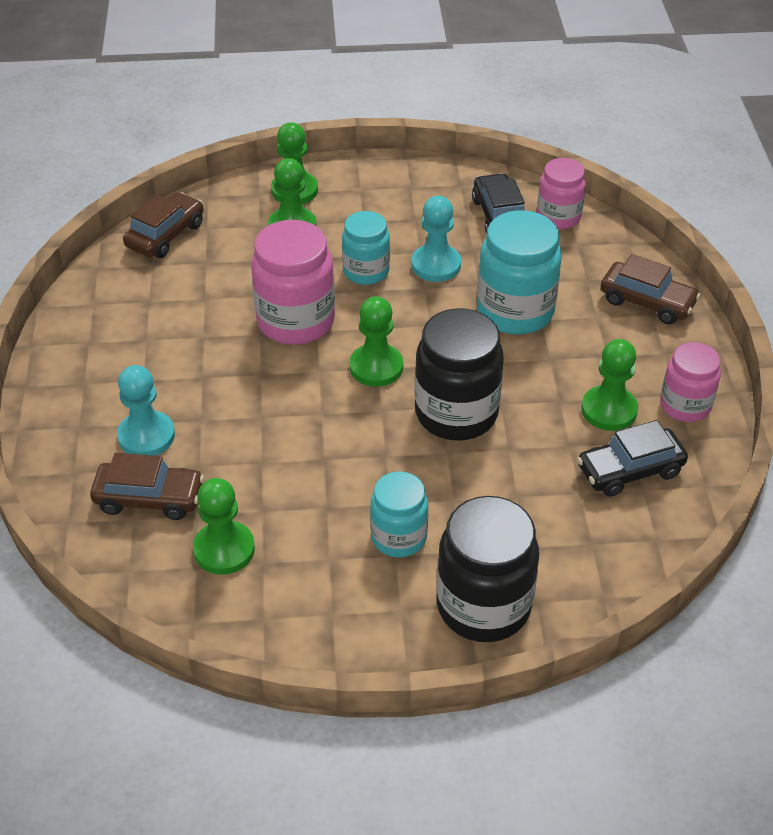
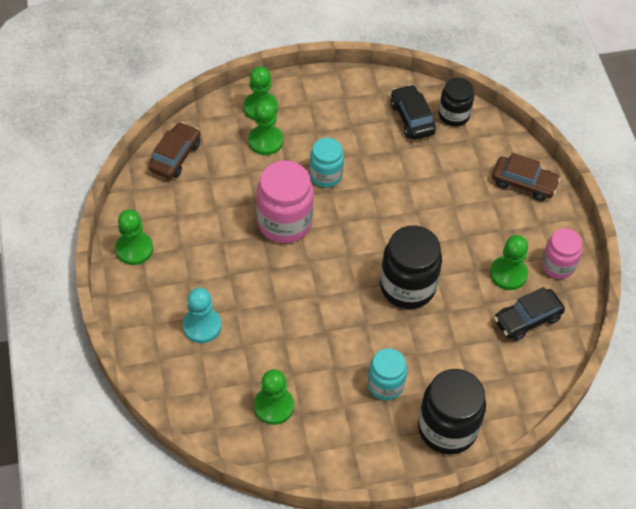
camera: 10 degrees left, 10 degrees up
(149, 498) = (215, 373): brown car -> none
(376, 367) = (347, 255): green pawn -> green pawn (134, 249)
(436, 265) = (374, 165): turquoise pawn -> none
(515, 311) = (435, 200): turquoise jar -> none
(558, 217) = (454, 115): pink jar -> black jar

